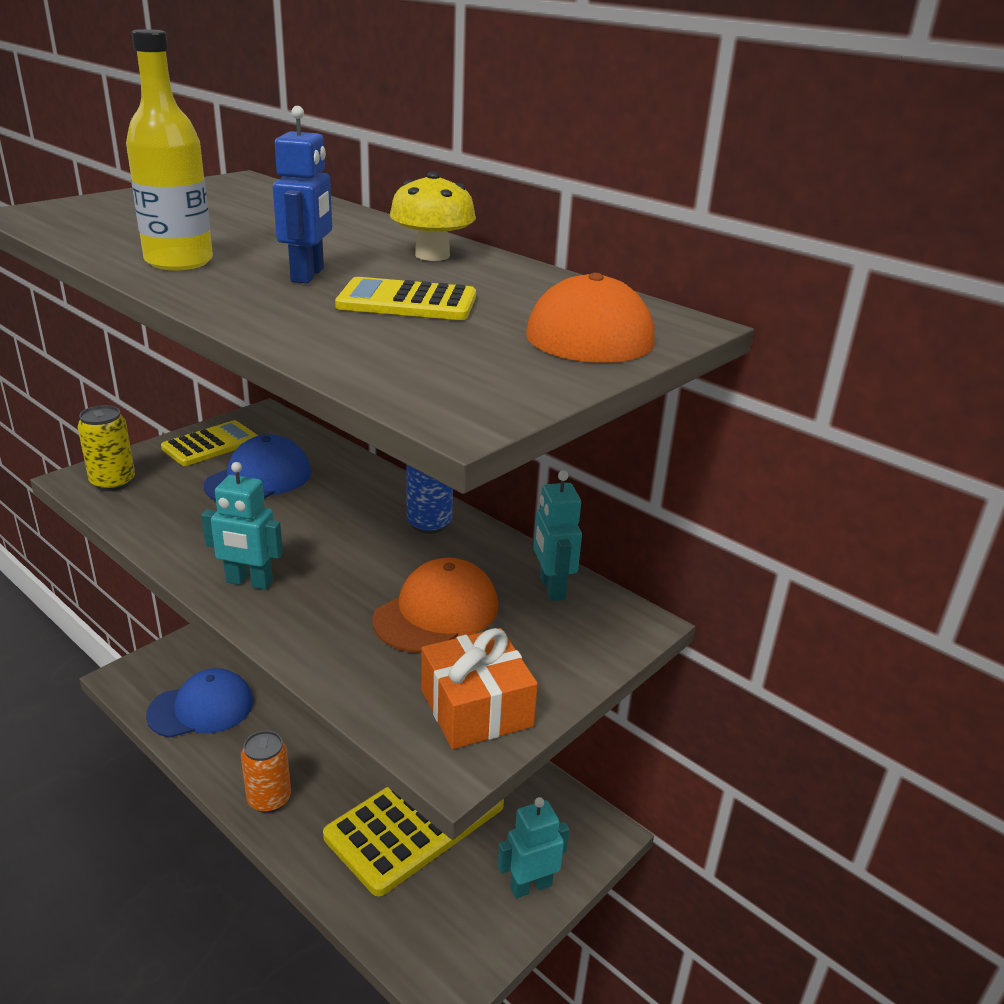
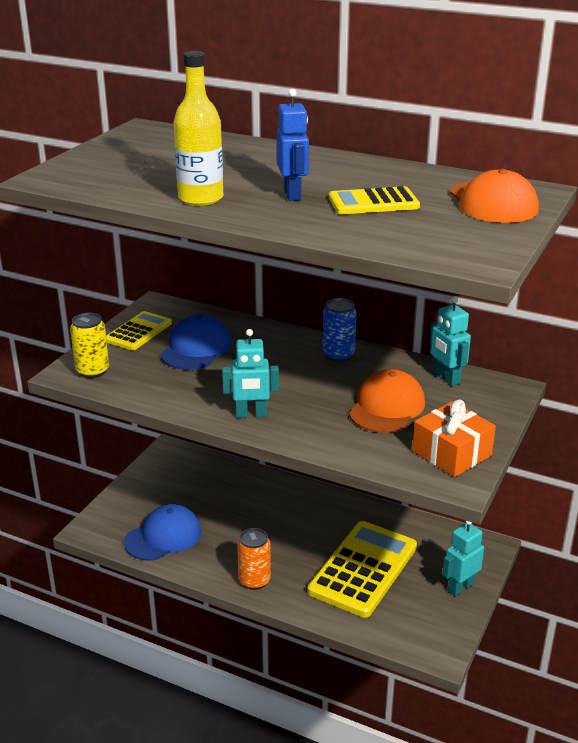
camera: 15 degrees left, 0 degrees up
(432, 255) = (348, 168): yellow mushroom -> none

